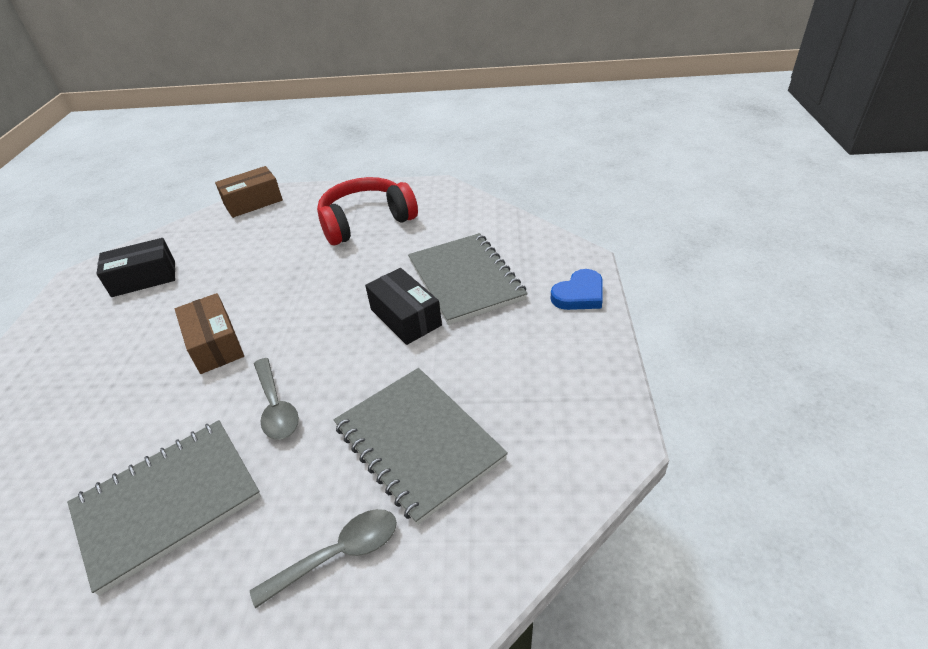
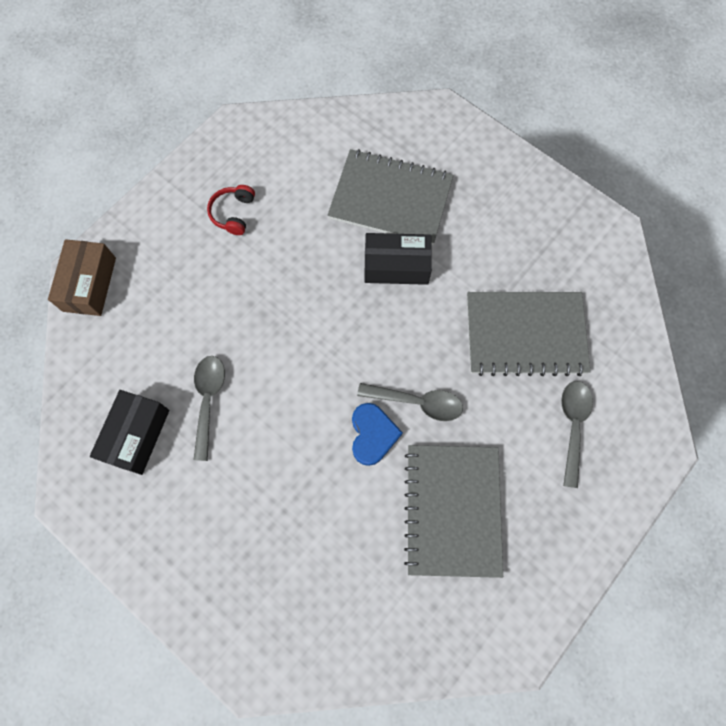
camera: 55 degrees left, 30 degrees up
(195, 293) = (208, 400): none -> grey spoon
(215, 344) = (302, 414): brown box -> none
(366, 221) = (233, 213): red headphones -> red headphones, size x0.47
(579, 294) = (476, 145): blue heart -> blue heart (372, 435)

